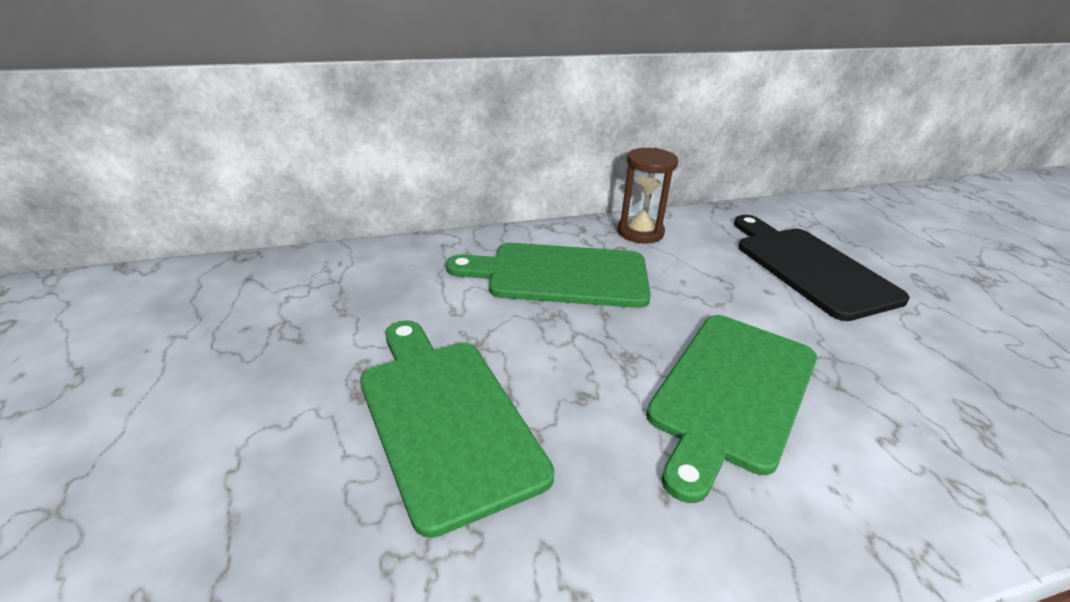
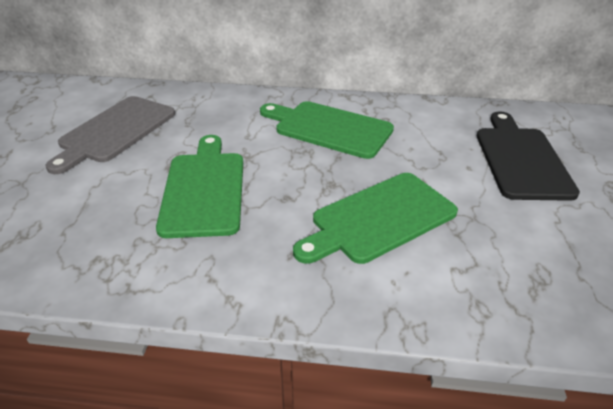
camera: 25 degrees right, 5 degrees up
(216, 352) = (115, 131): none -> grey cutting board
(640, 232) = (410, 111): brown hourglass -> none

